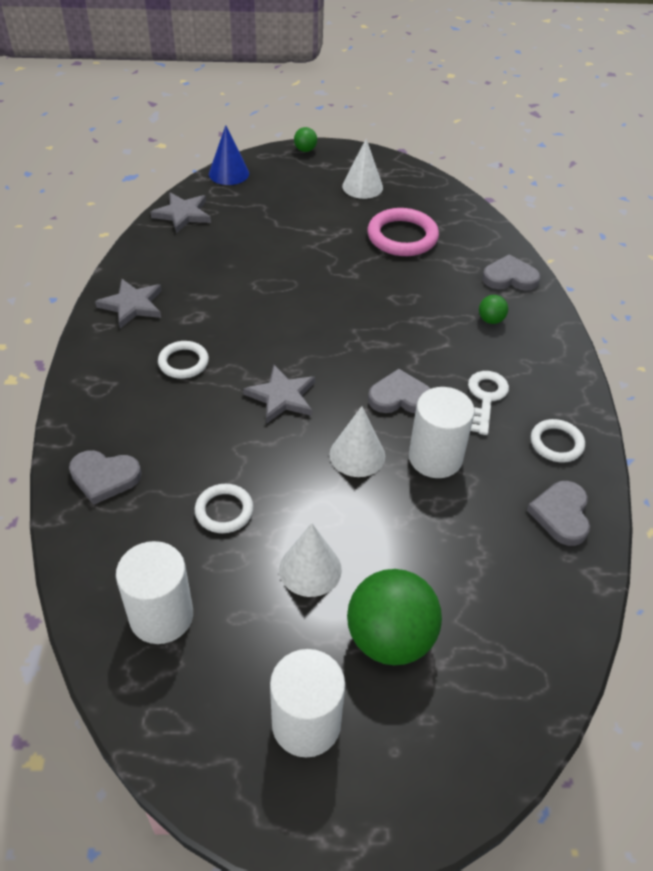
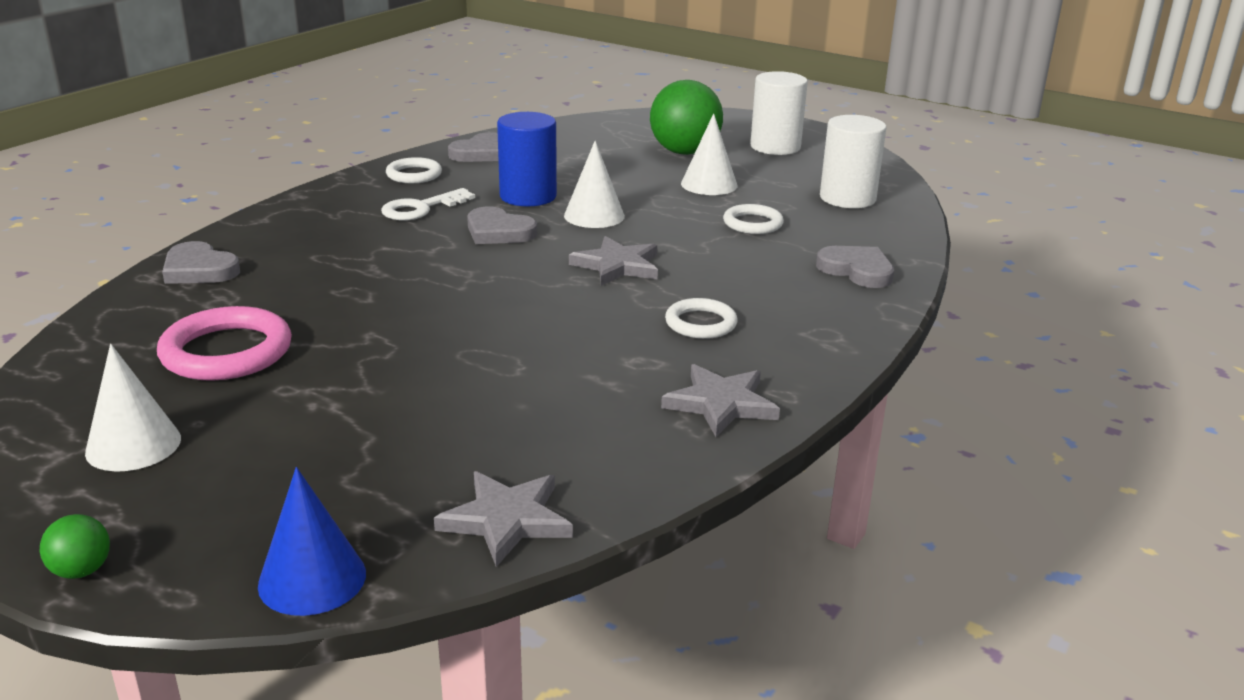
camera: 145 degrees left, 20 degrees down
(435, 457) = (528, 196): white cylinder -> blue cylinder
(490, 320) = (302, 247): green ball -> none

